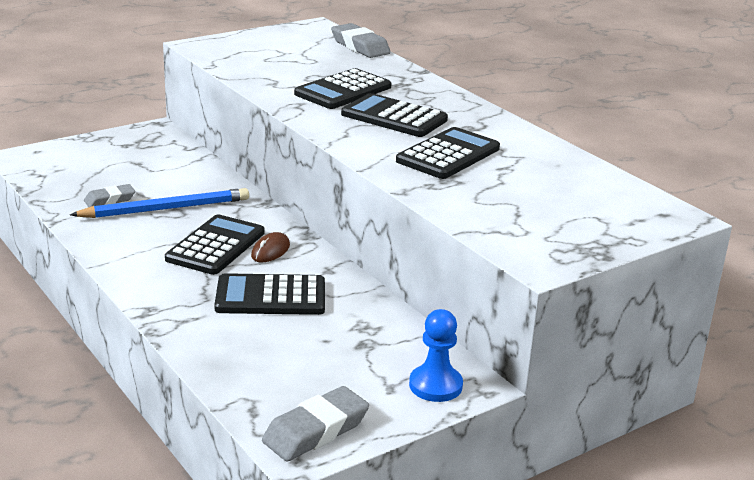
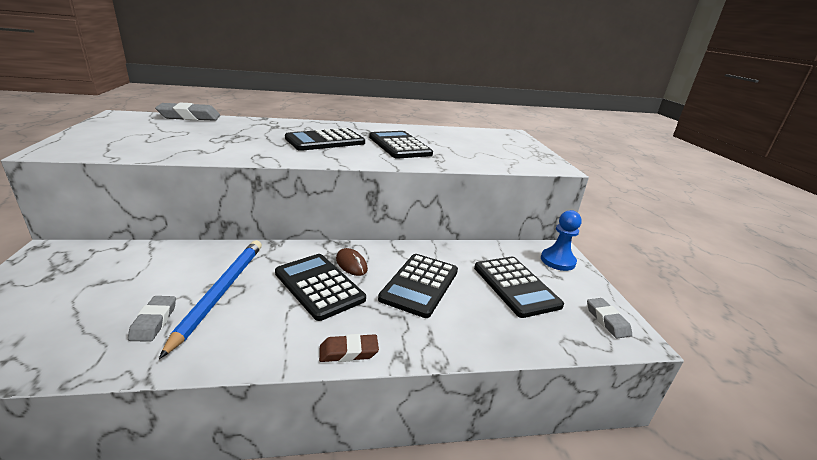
camera: 65 degrees left, 0 degrees up
(136, 285) = (348, 352): none -> brown eraser
(316, 431) = (607, 321): grey eraser -> grey eraser, size x0.62
(343, 90) = (258, 139): black calculator -> black calculator (515, 286)

